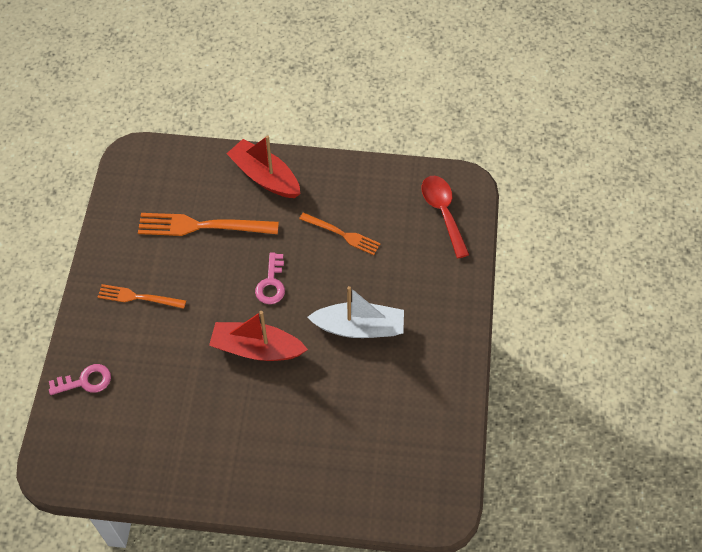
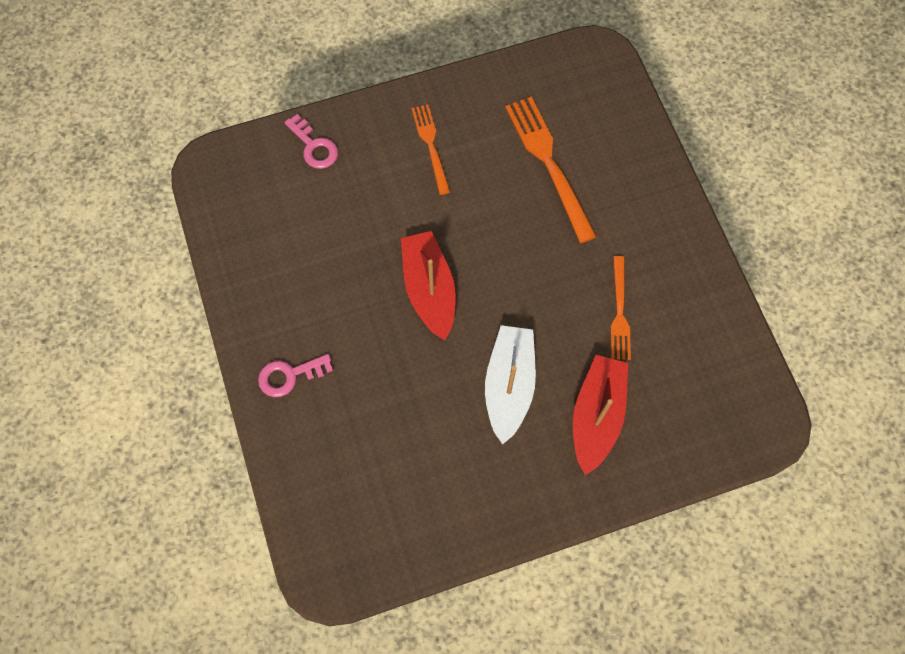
camera: 65 degrees right, 10 degrees up
(265, 177) = (648, 195): red boat -> red boat (596, 416)
(271, 283) = (516, 267): pink key -> pink key (289, 375)
(359, 327) = (509, 385): white boat -> white boat turned 150 degrees counterclockwise
(443, 213) = (714, 414): red spoon -> none

